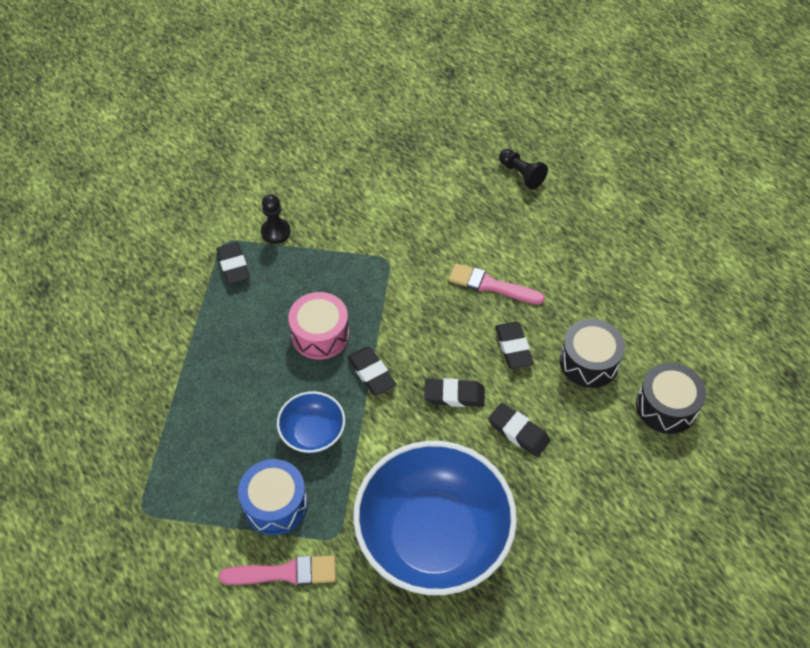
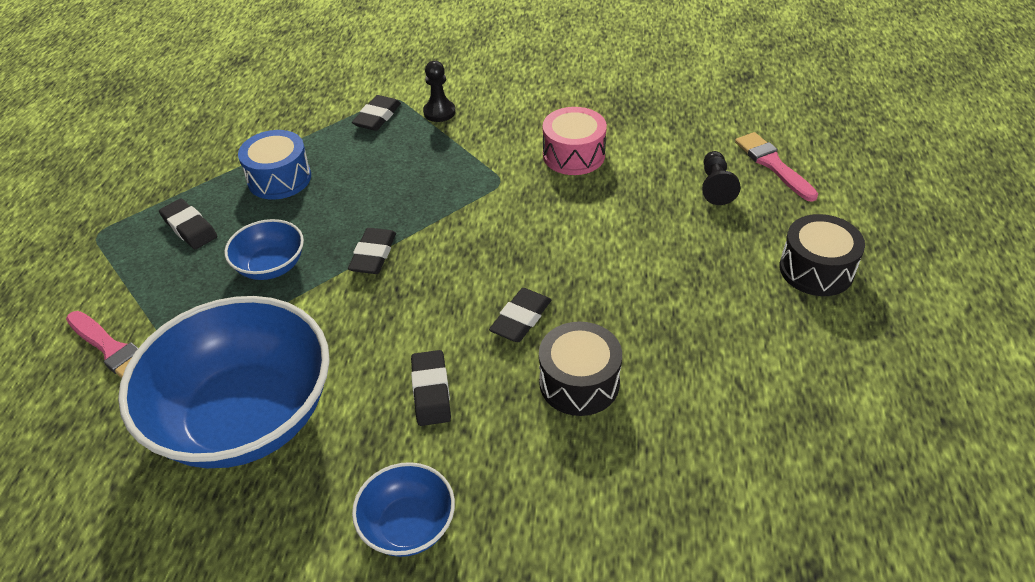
camera: 45 degrees right, 10 degrees down
(275, 504) = (176, 296): blue drum -> blue drum (279, 178)
(320, 335) = (373, 201): pink drum -> pink drum (573, 155)
(454, 395) = (416, 319): black eraser -> black eraser (189, 228)
(491, 285) = (567, 256): pink brush -> pink brush (773, 165)
(599, 514) = (408, 525): none -> blue bowl
(666, 406) = (610, 484): black drum -> black drum (816, 269)

